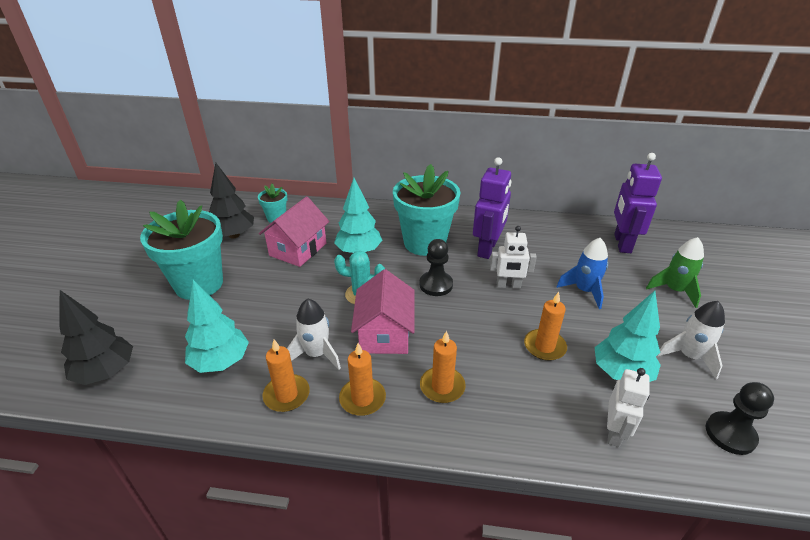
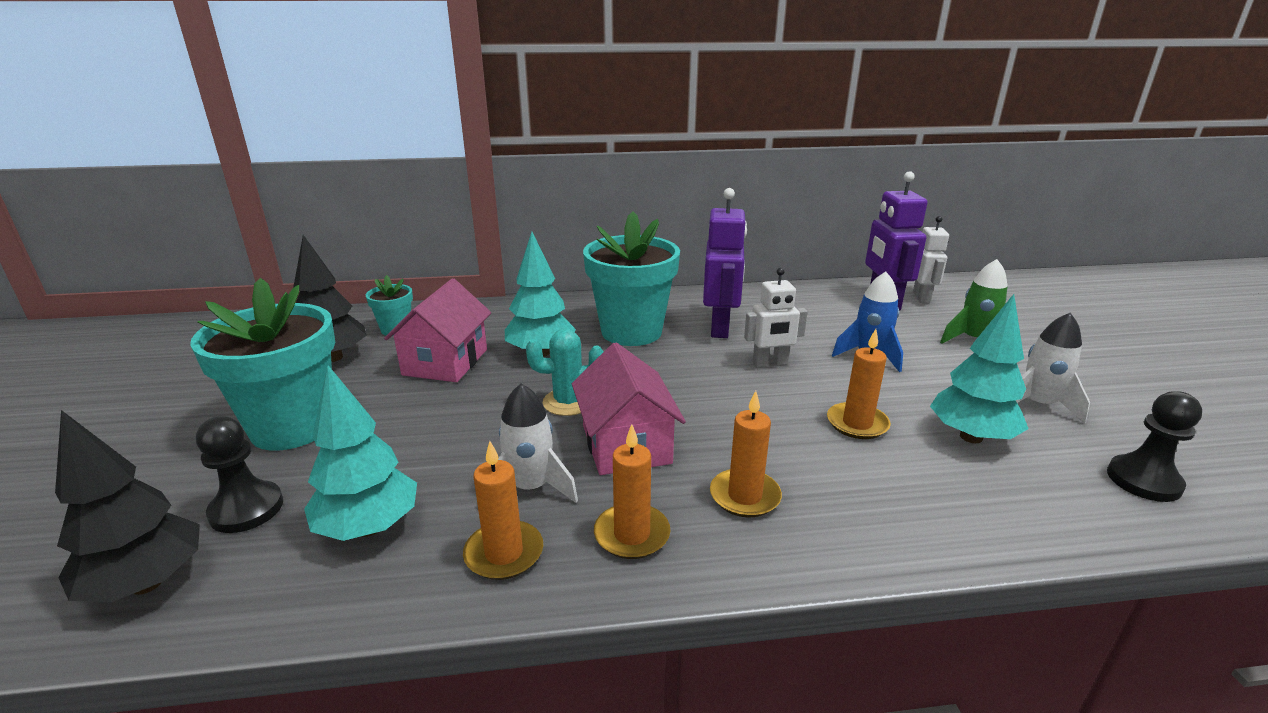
camera: 15 degrees left, 10 degrees down
(436, 285) = (671, 376): black pawn -> black pawn (246, 509)
(614, 432) = (1008, 507): white robot -> white robot (921, 297)

